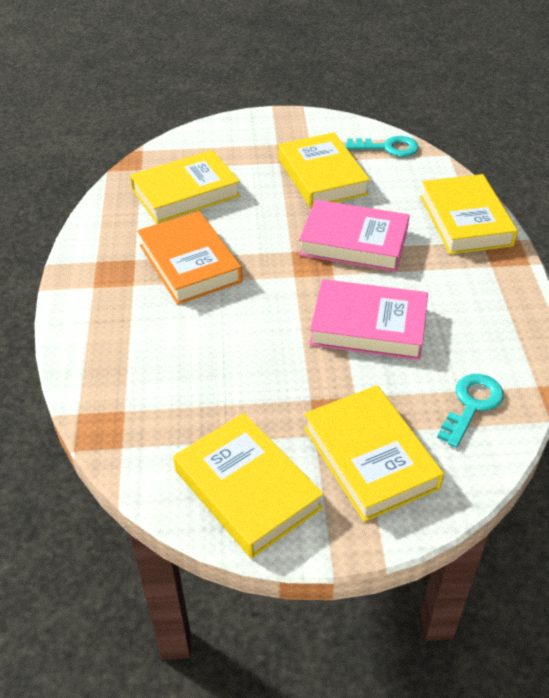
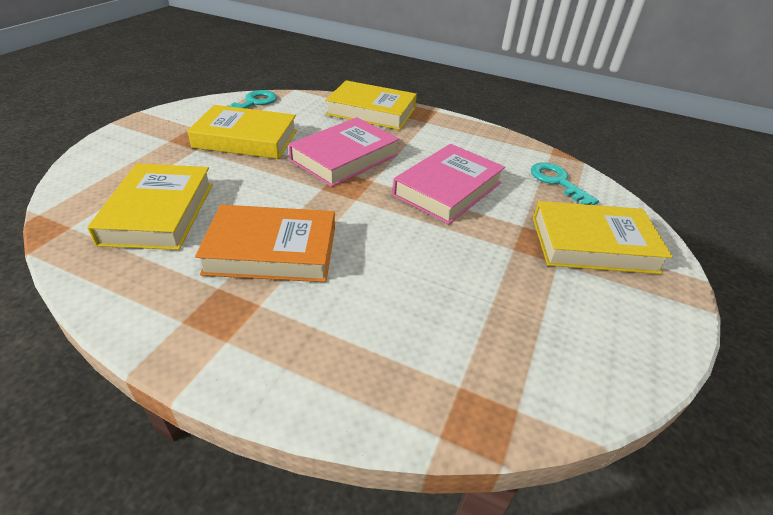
camera: 65 degrees left, 5 degrees down
(247, 489) = (610, 328): yellow book -> none

